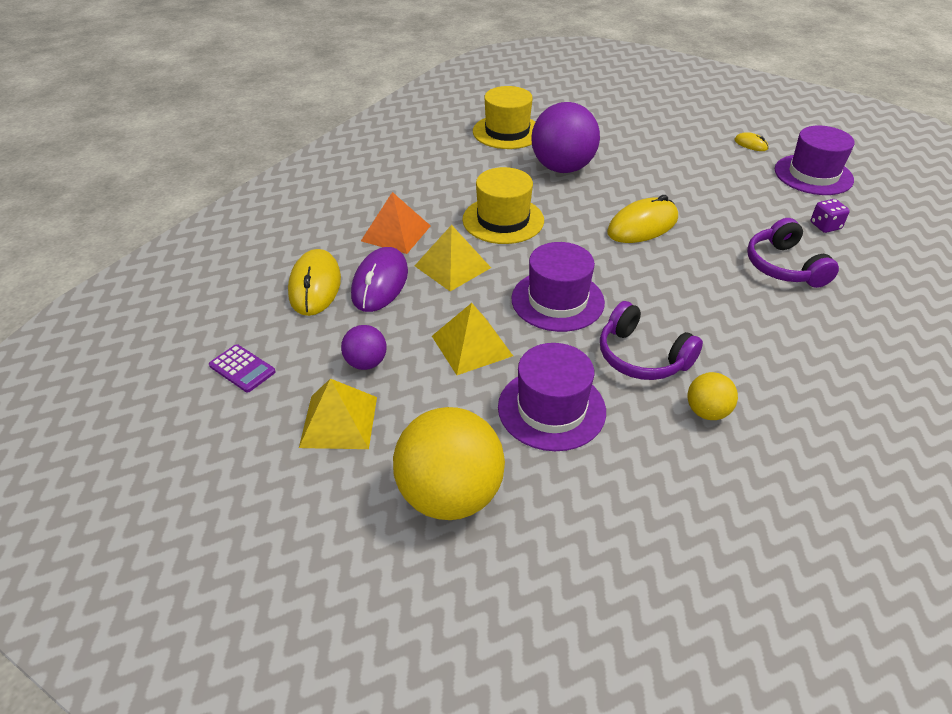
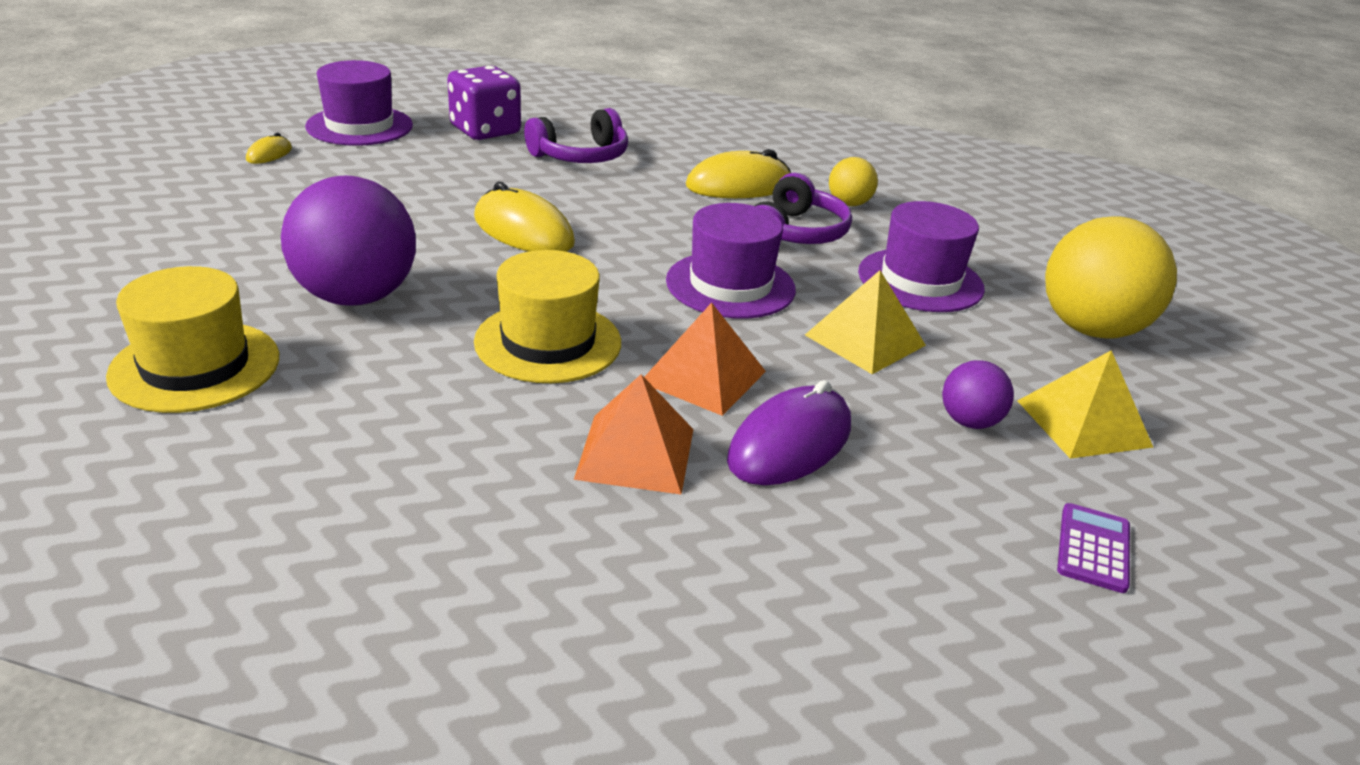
camera: 110 degrees left, 10 degrees down
(315, 286) = (846, 520): yellow mouse -> yellow mouse (739, 185)
(380, 283) = (790, 444): purple mouse -> purple mouse turned 45 degrees counterclockwise
(452, 266) = (703, 376): yellow pyramid -> orange pyramid
(825, 226) = (485, 130): purple dice -> purple dice, size x1.89

